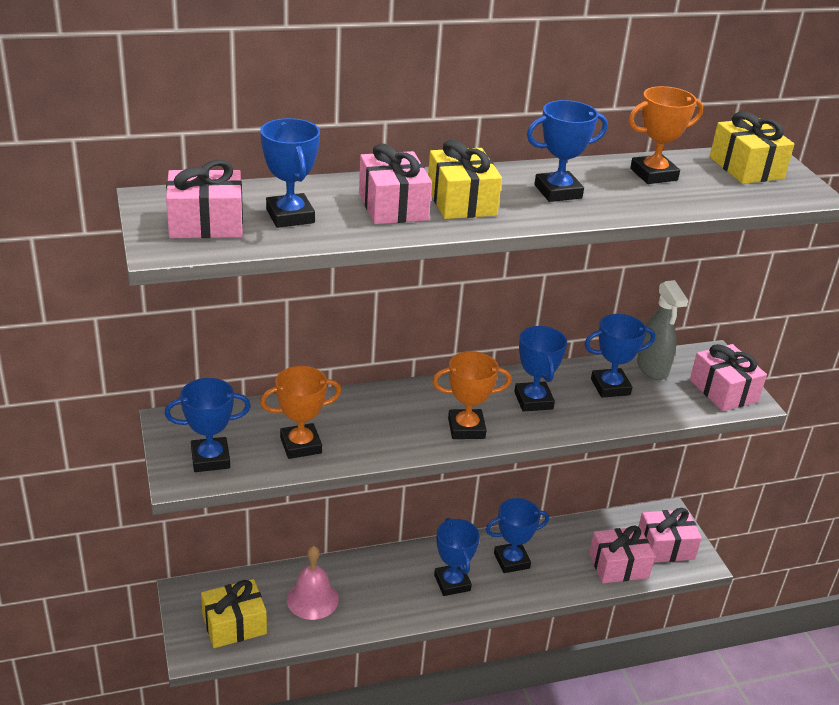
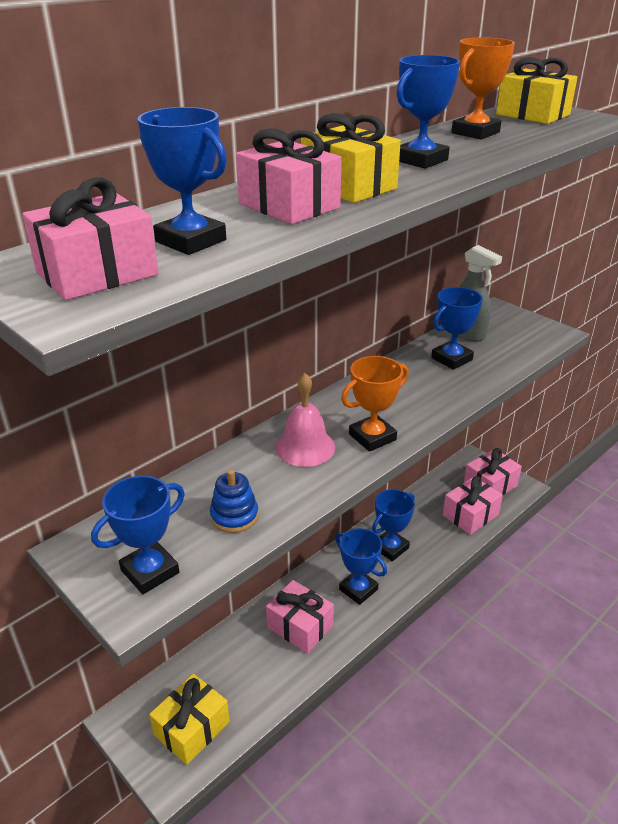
camera: 25 degrees left, 0 degrees up
(300, 445) = (234, 516): orange trophy -> blue stacking toy
(312, 599) = (250, 664): pink bell -> pink bell (305, 447)
(533, 400) = (404, 392): blue trophy -> none
(723, 391) = (532, 332): pink gift -> pink gift (300, 626)

